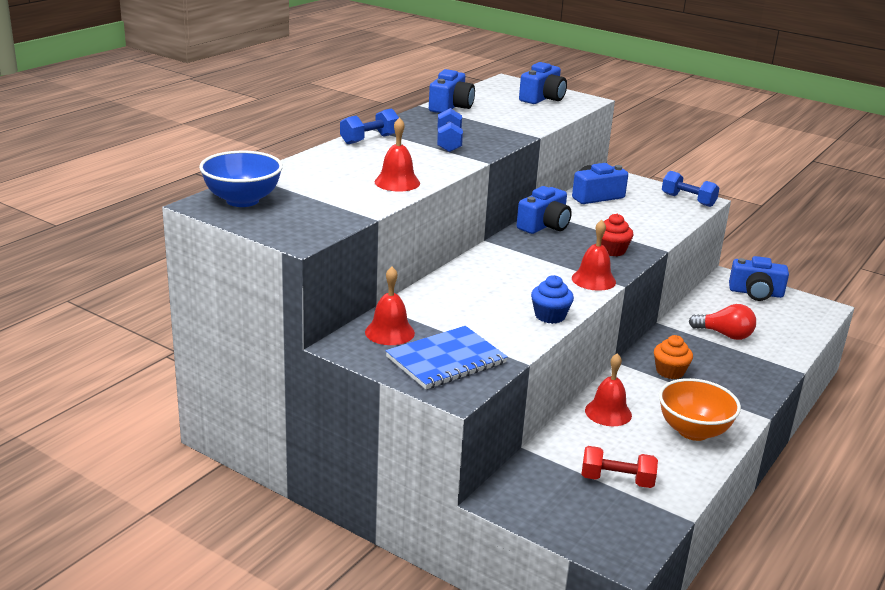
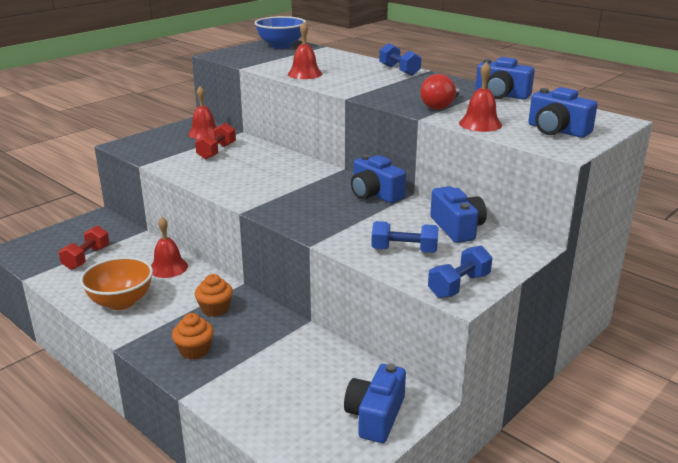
camera: 100 degrees right, 0 degrees up
(446, 360) = (160, 145): blue notebook -> none
(449, 143) = (394, 90): blue dumbbell -> blue dumbbell (404, 250)
(458, 315) = (216, 151): none -> red dumbbell
(550, 316) = (201, 179): blue cupcake -> none
(593, 280) = (255, 201): red bell -> red bell (480, 124)
(612, 250) = (314, 217): red cupcake -> none
(725, 335) = (274, 360): red light bulb -> red light bulb (440, 106)
(739, 374) = (194, 350): none -> orange cupcake

